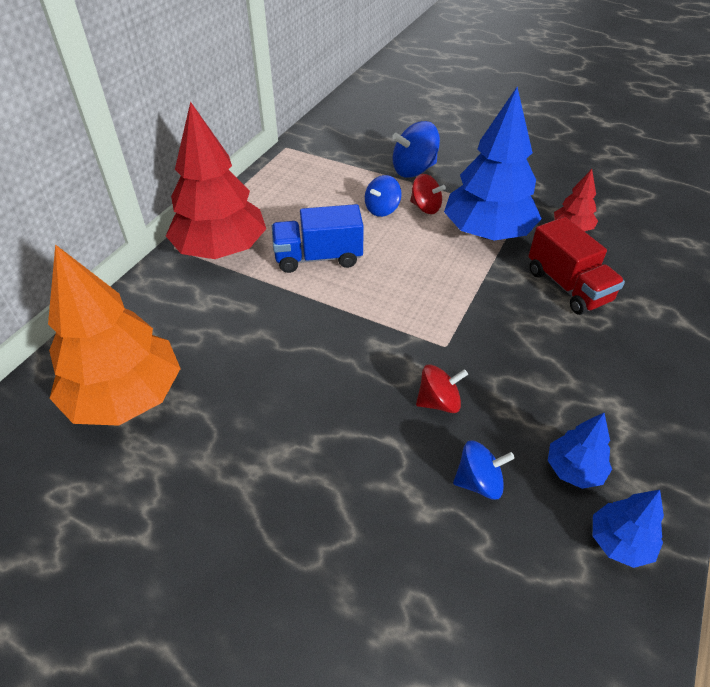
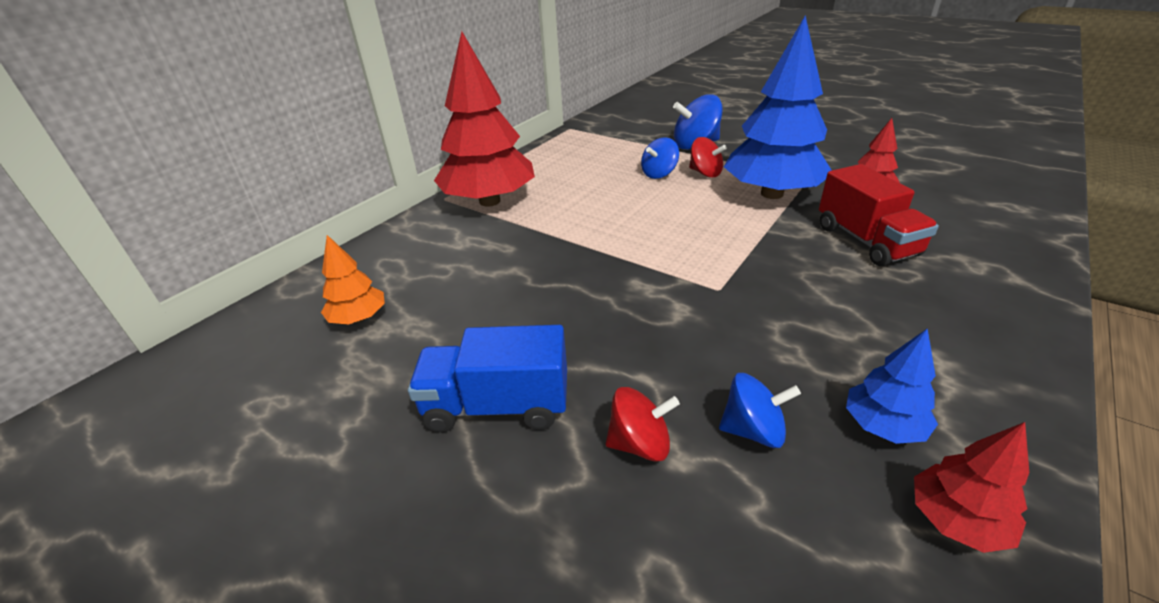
camera: 10 degrees right, 10 degrees down
(126, 397) = (359, 318): orange tree -> orange tree, size x0.46
(318, 258) = (587, 210): blue truck -> blue truck (497, 406)
(438, 402) = (706, 342): red spinning top -> red spinning top (640, 443)
(619, 542) = (956, 520): blue tree -> red tree

